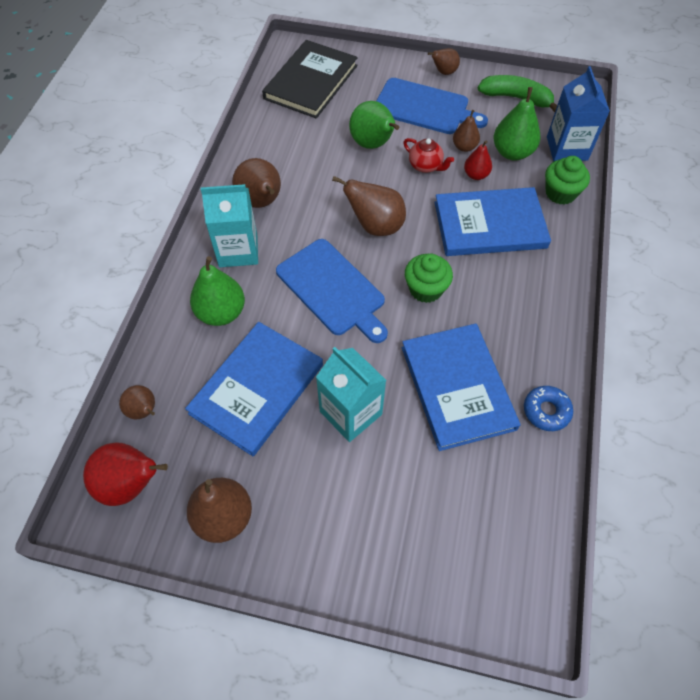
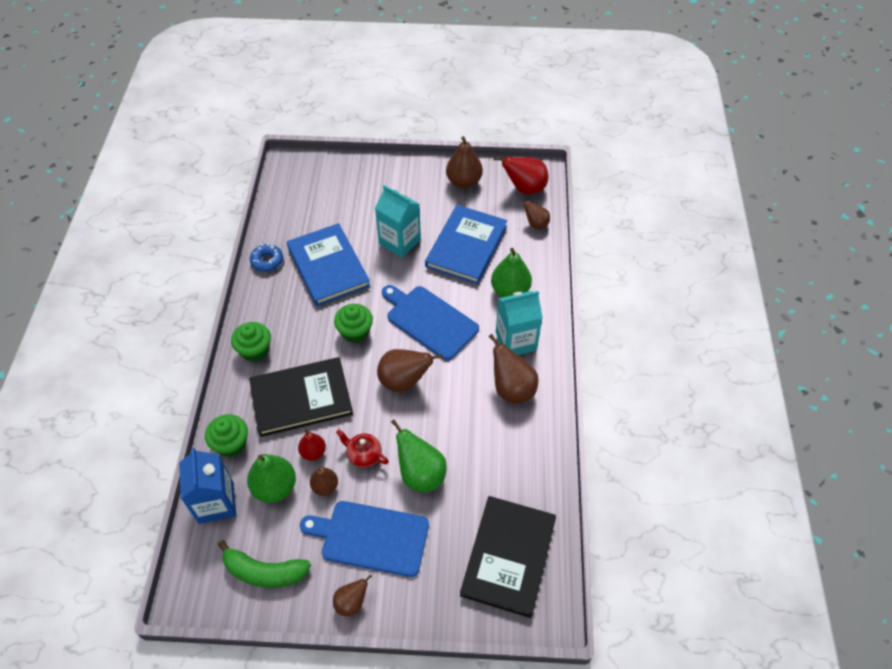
camera: 170 degrees right, 5 degrees down
(490, 225) = (301, 398): blue book -> black book
(548, 285) = (255, 350): none -> green cupcake

